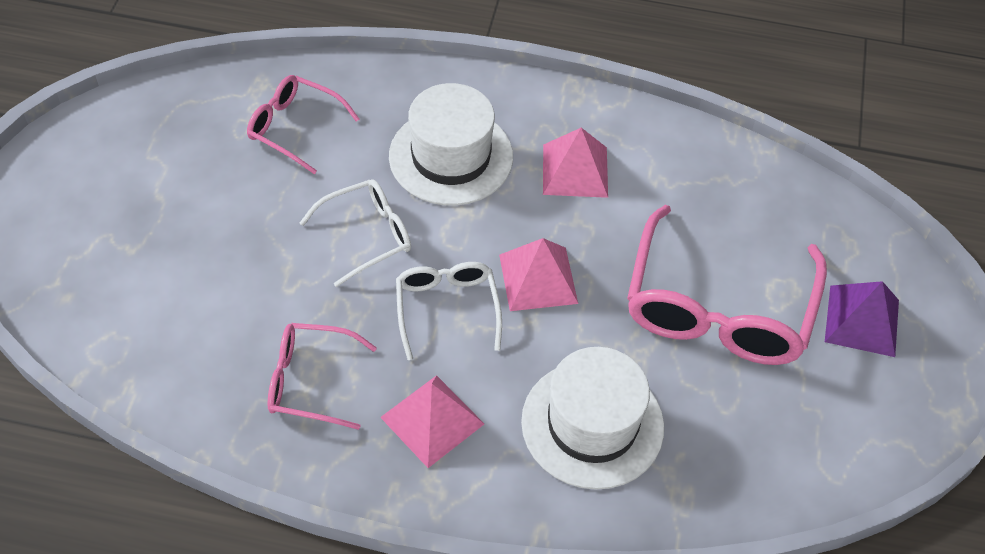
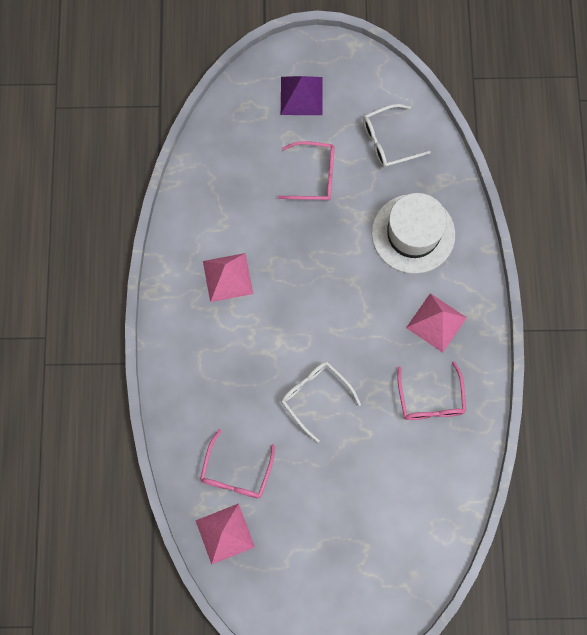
camera: 100 degrees left, 20 degrees up
(447, 308) = (357, 333): white glasses -> white glasses (388, 141)
(451, 156) = (236, 359): white hat -> none
(538, 279) = (320, 283): pink pyramid -> pink pyramid (225, 533)
(718, 308) = (314, 176): pink glasses -> pink glasses, size x0.54

